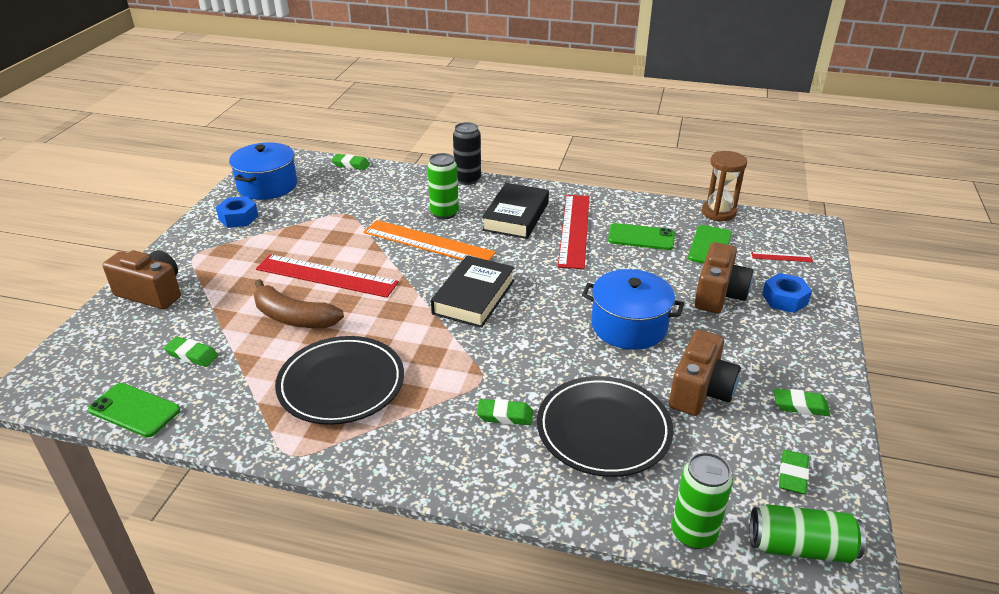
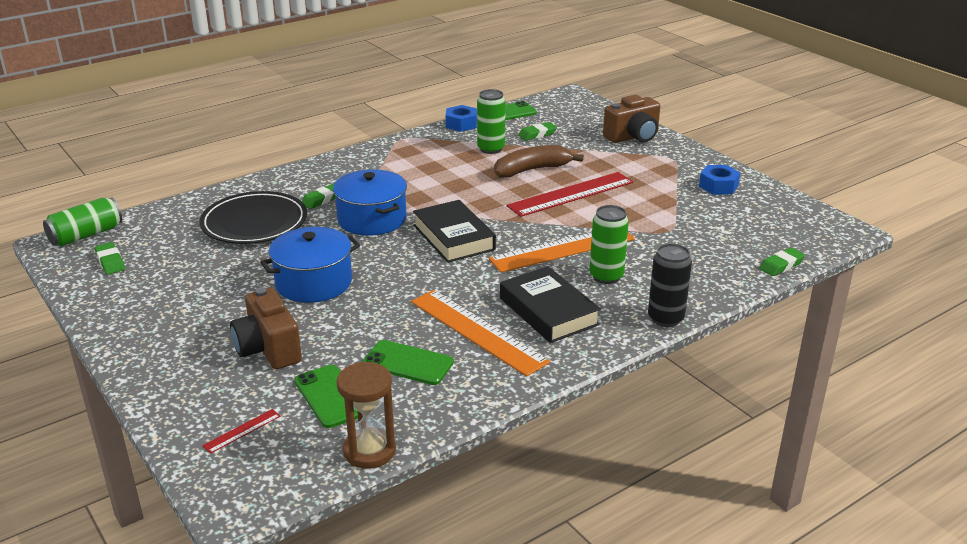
camera: 130 degrees right, 5 degrees down
(267, 186) = (774, 212): blue pot -> blue pot (372, 219)
(341, 384) = (436, 165): black plate -> none
(574, 230) = (477, 331): red ruler -> orange ruler
(641, 237) = (408, 363): green phone -> green phone turned 60 degrees clockwise
(693, 533) = (153, 212): green can -> green can (491, 149)
(700, 391) = (212, 272): brown camera -> none
(784, 299) = (202, 381): blue nut -> blue nut (461, 124)
(800, 406) = (129, 301): green eraser -> none

